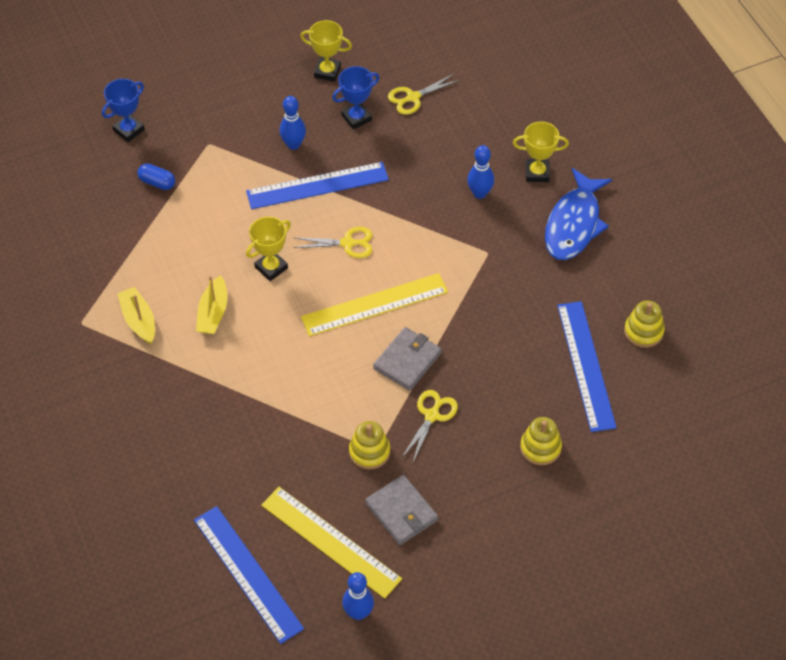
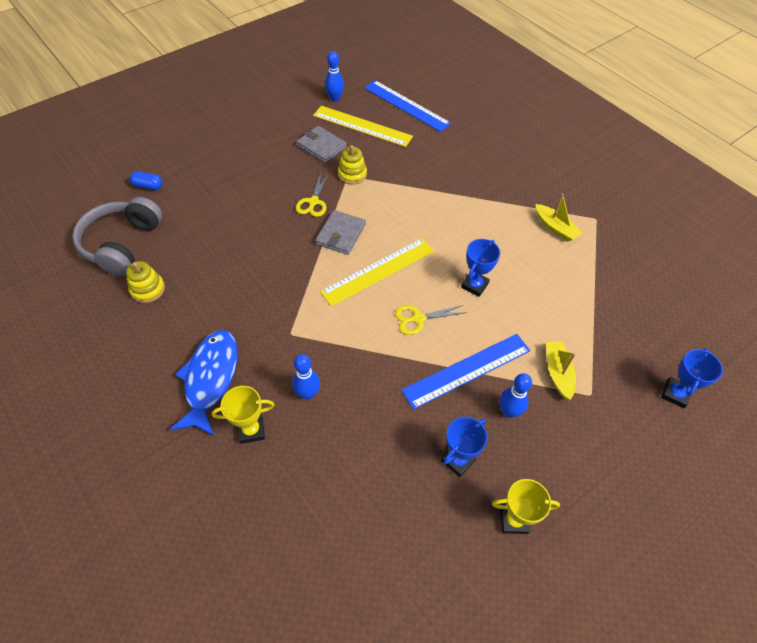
camera: 165 degrees right, 0 degrees up
(157, 182) = (613, 343): blue capsule -> blue capsule (148, 186)
(213, 313) = (503, 242): yellow boat -> yellow boat (558, 373)
(271, 267) = (474, 285): yellow trophy -> blue trophy
(413, 97) = (405, 503): yellow scissors -> none
(540, 447) = (231, 195): yellow stacking toy -> none
(586, 365) = (198, 255): blue ruler -> none
(679, 397) = (122, 244): none -> grey headphones

